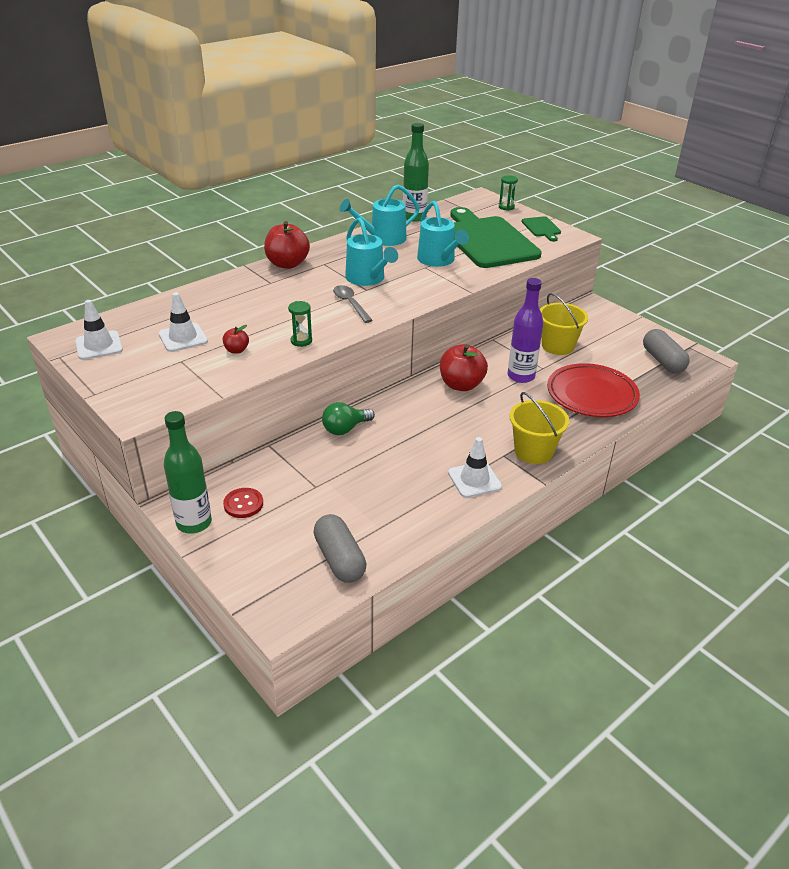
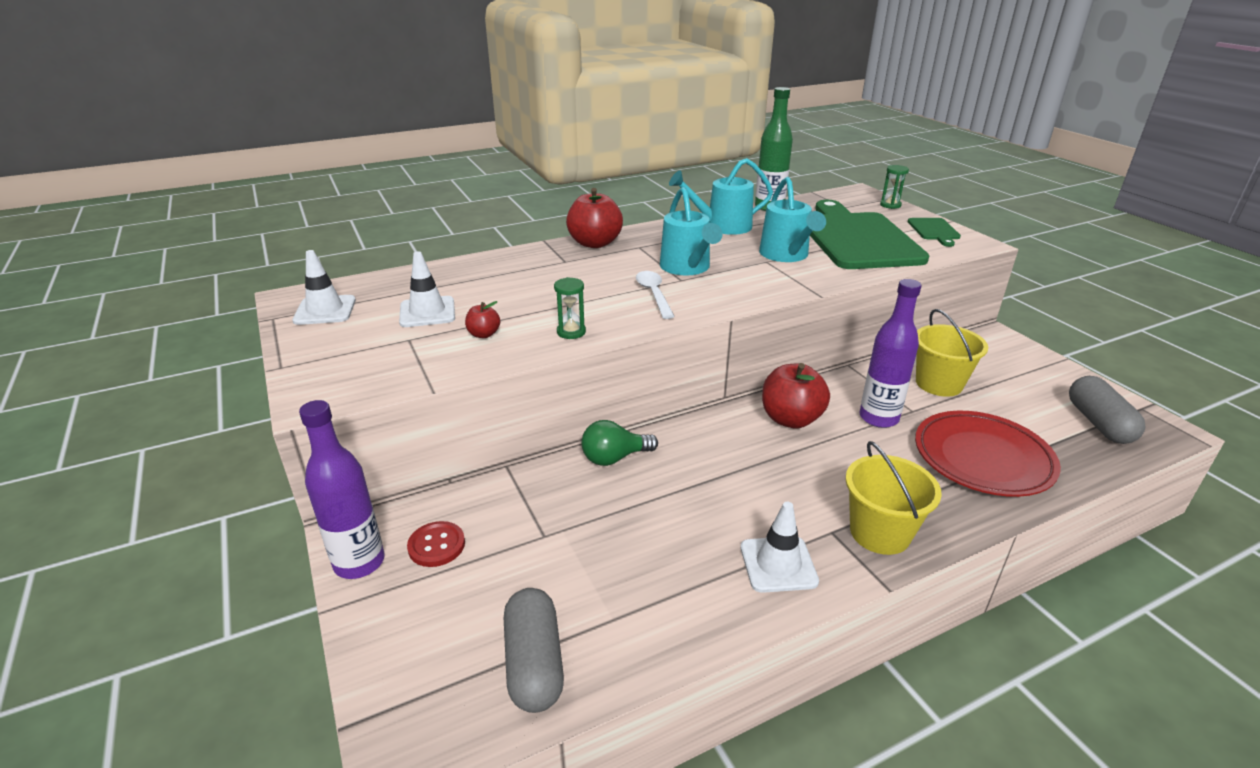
camera: 15 degrees right, 5 degrees down
(194, 523) = (359, 562): green bottle -> purple bottle
(350, 304) = (654, 294): grey spoon -> white spoon

